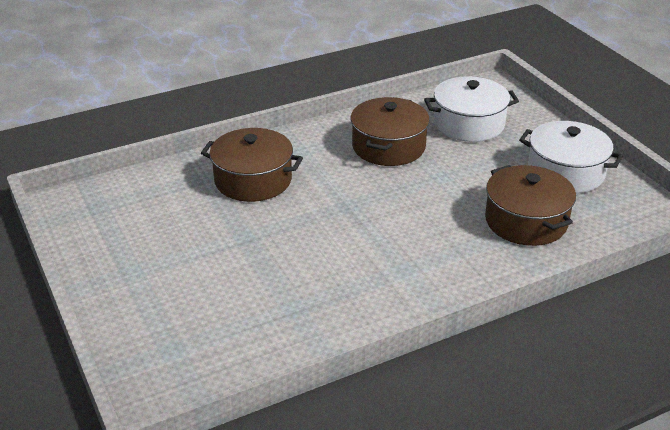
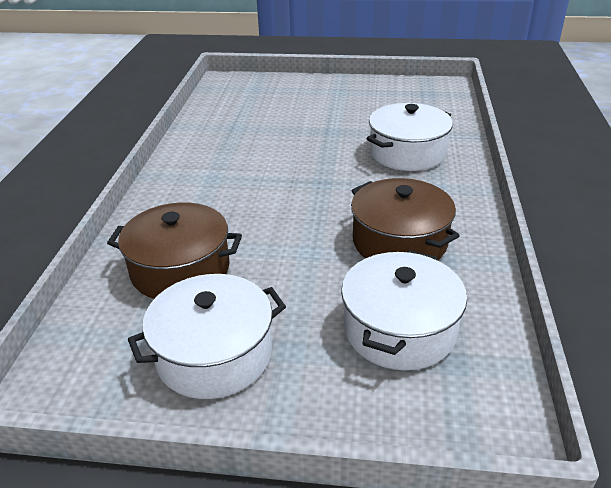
camera: 125 degrees right, 0 degrees up
(253, 180) = (407, 153): brown pot -> white pot

